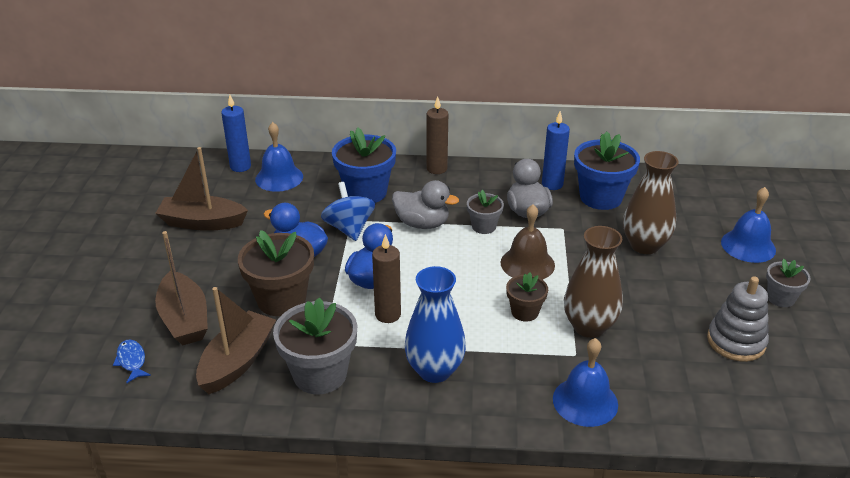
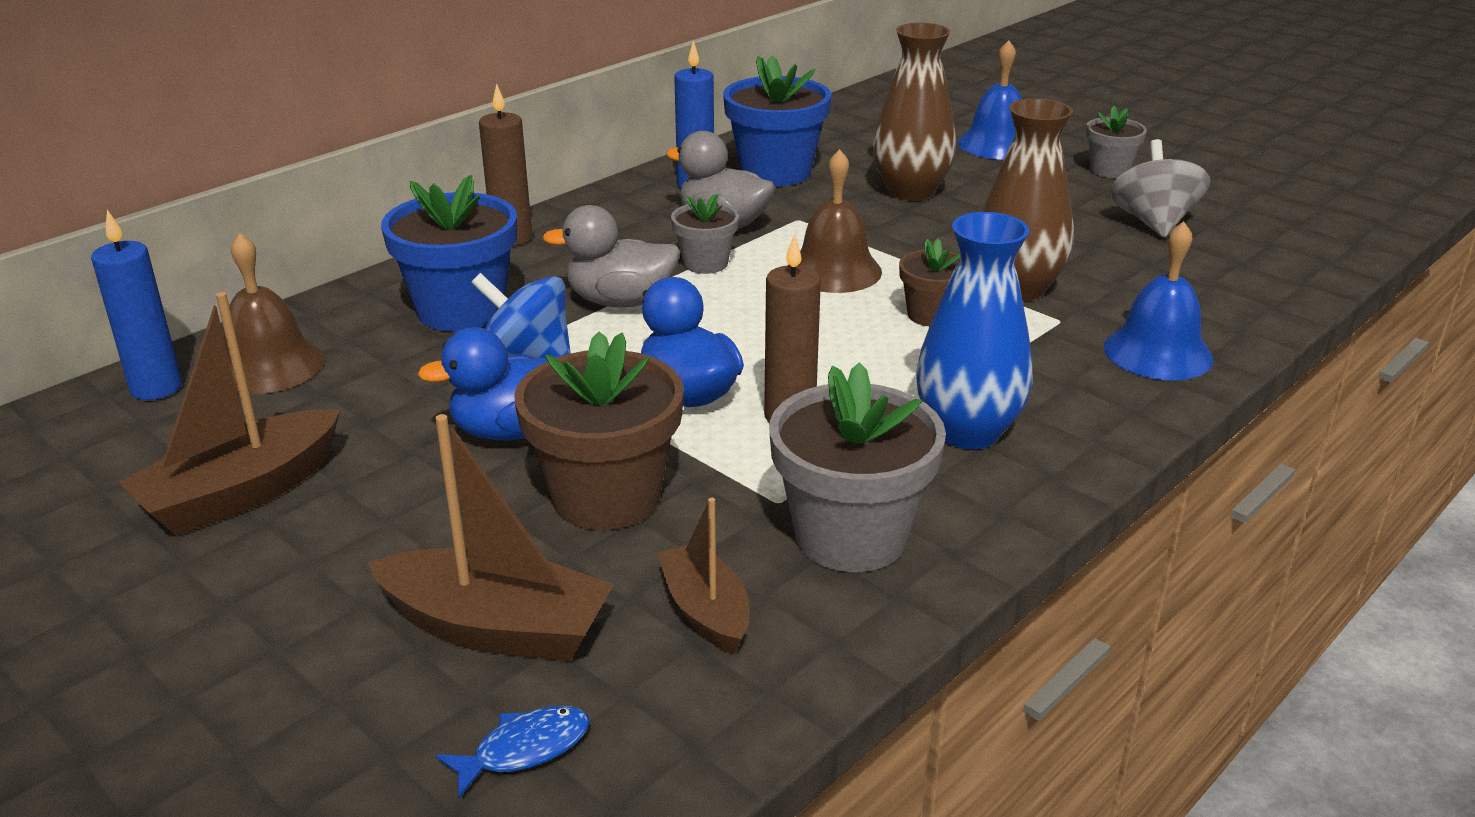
camera: 50 degrees left, 5 degrees down
(132, 361) = (524, 749): blue fish -> blue fish turned 135 degrees clockwise
(237, 361) = (706, 611): brown boat -> brown boat, size x0.62
(279, 178) = (268, 365): blue bell -> brown bell
(422, 224) = (620, 301): grey duck -> grey duck turned 150 degrees counterclockwise
(736, 341) = (1153, 223): grey stacking toy -> grey spinning top

